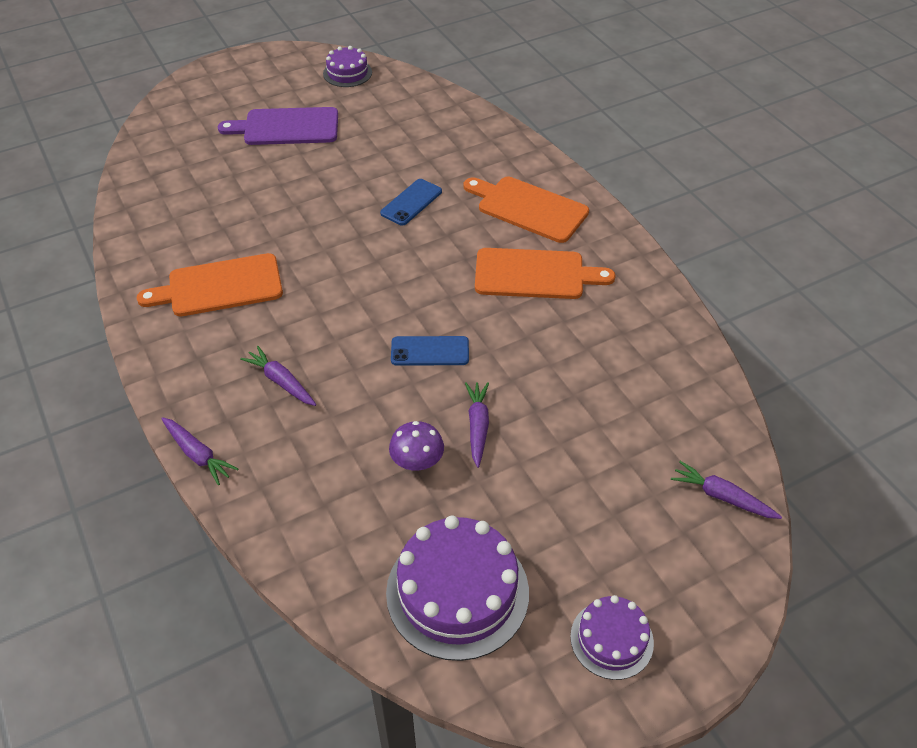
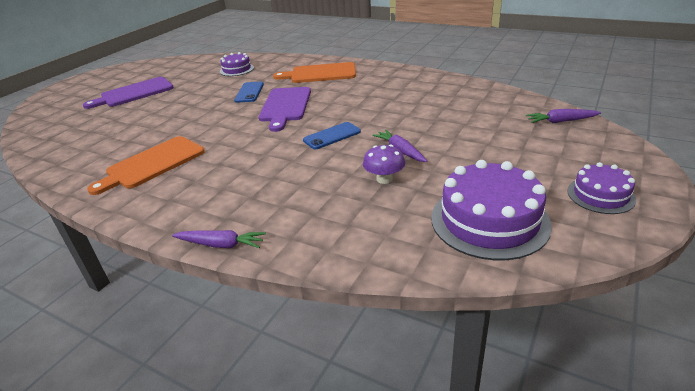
camera: 30 degrees left, 15 degrees down
(281, 382) = (247, 185): purple carrot -> none
(347, 73) = (154, 66): purple cake -> purple cake (237, 69)
(428, 258) = (285, 106): none -> purple cutting board
(535, 274) = (354, 91): orange cutting board -> none

